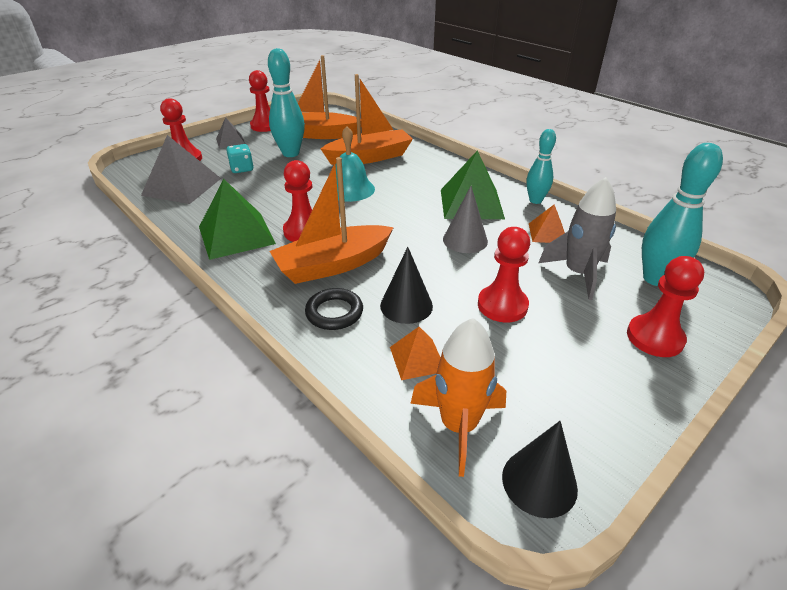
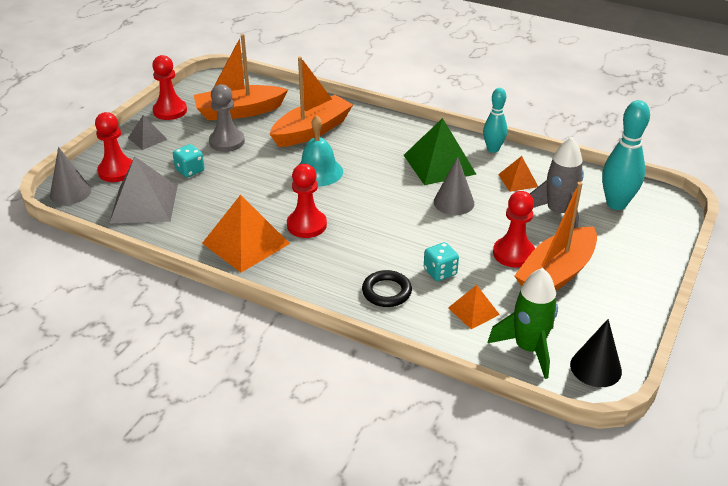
camera: 20 degrees left, 0 degrees up
(135, 168) = (70, 192): none -> grey cone
(236, 235) = (246, 243): green pyramid -> orange pyramid
(290, 153) = (227, 142): turquoise bowling pin -> grey pawn
(333, 265) = (356, 251): orange boat -> orange boat (556, 274)
(406, 305) = (440, 272): black cone -> turquoise dice
(459, 426) = (528, 348): orange rocket -> green rocket
(654, 337) = (631, 252): red pawn -> none

